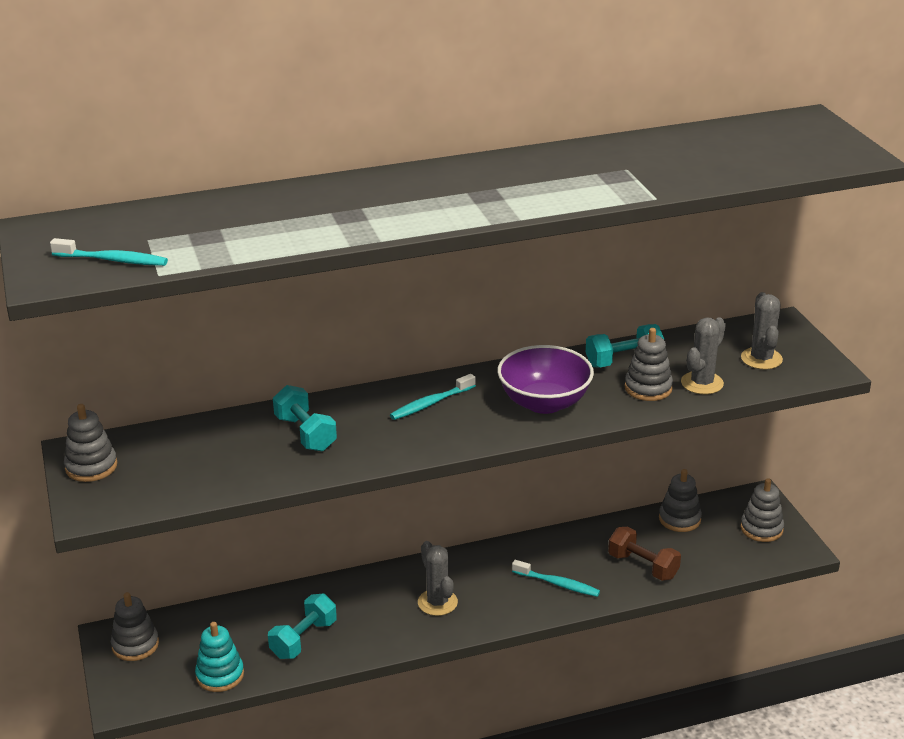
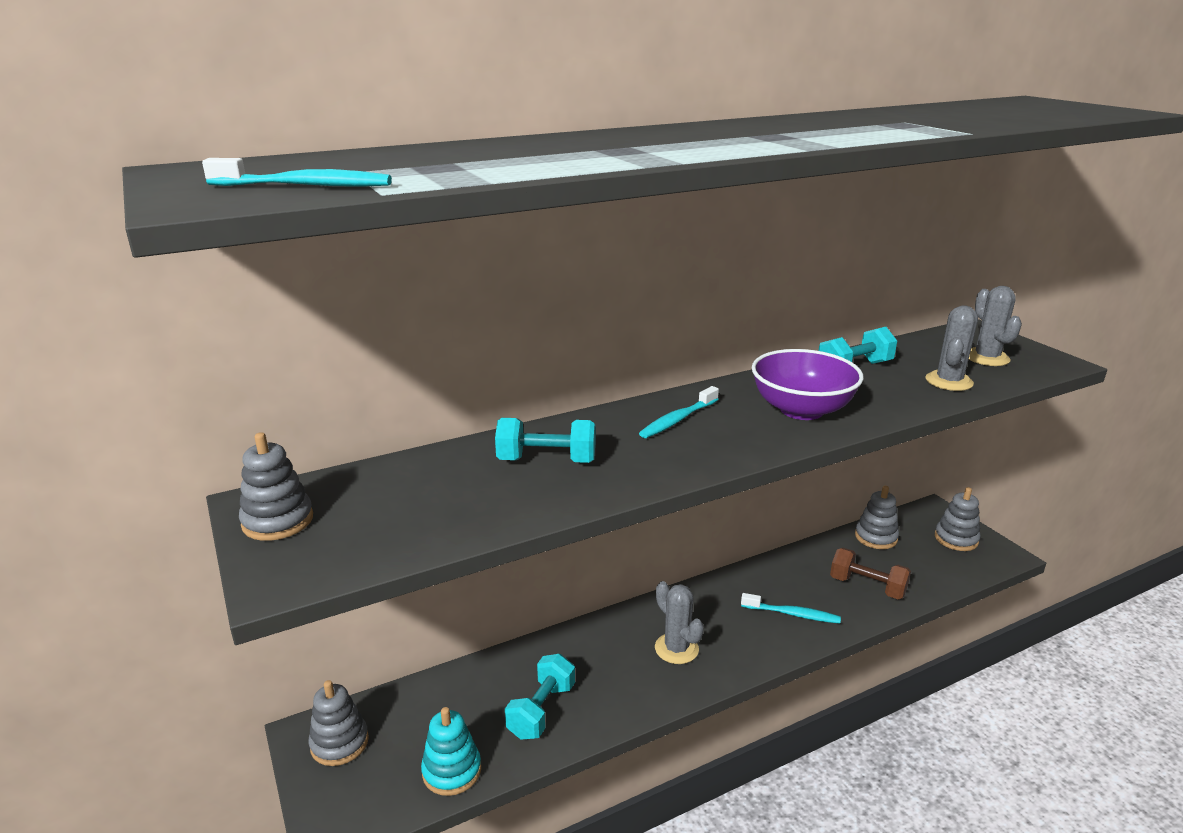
camera: 10 degrees left, 5 degrees down
(305, 433) = (546, 461): turquoise dumbbell -> turquoise dumbbell turned 45 degrees counterclockwise
(648, 388) = (899, 389): grey stacking toy -> none

